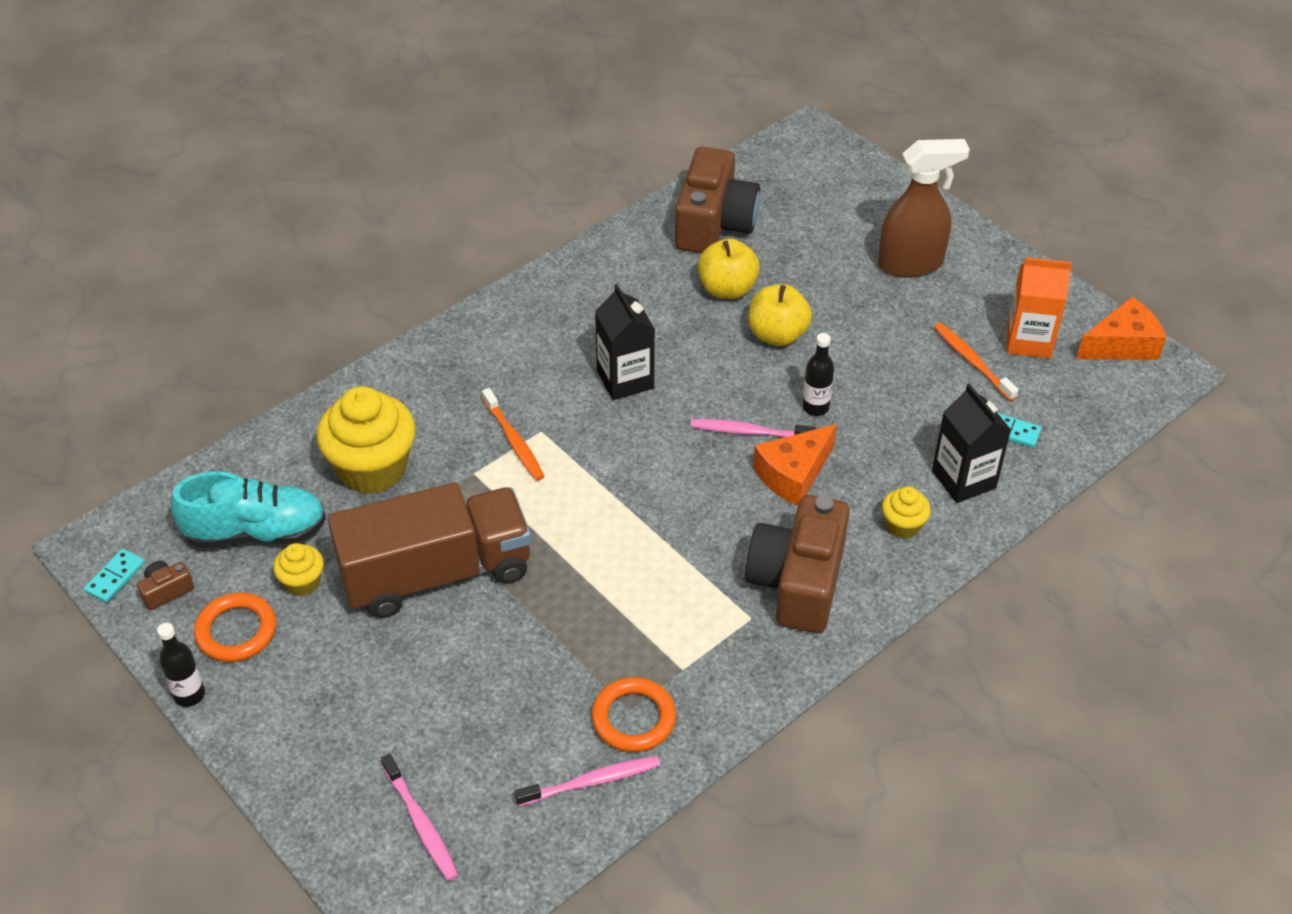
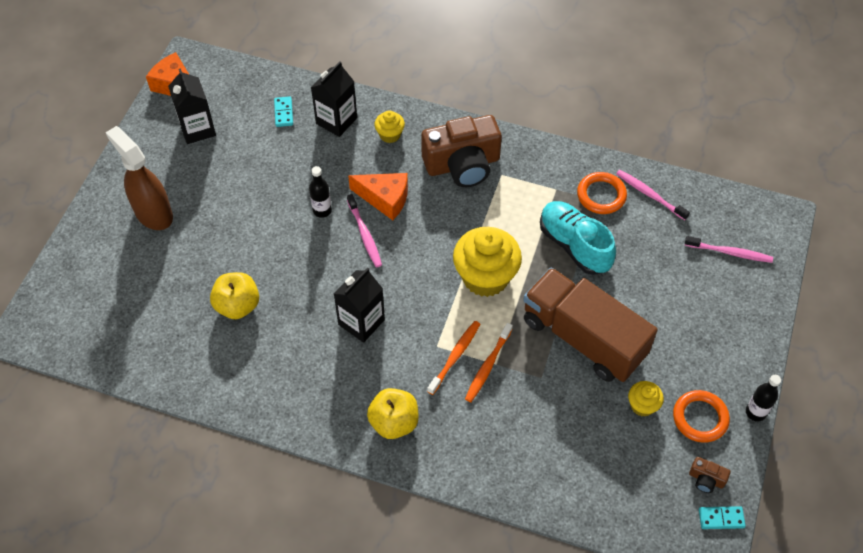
camera: 120 degrees left, 10 degrees up
(256, 532) = (628, 459): turquoise shoe -> turquoise shoe (574, 245)
(373, 469) = (533, 424): yellow cupcake -> yellow cupcake (485, 277)
(421, 824) = (730, 253): pink toothbrush -> pink toothbrush turned 75 degrees clockwise
(714, 223) = (169, 346): brown camera -> none
(777, 335) = (267, 257): yellow apple -> yellow apple (394, 422)
(972, 361) = (233, 150): orange toothbrush -> orange toothbrush (487, 366)
(1028, 341) = (197, 129): orange carton -> black carton

